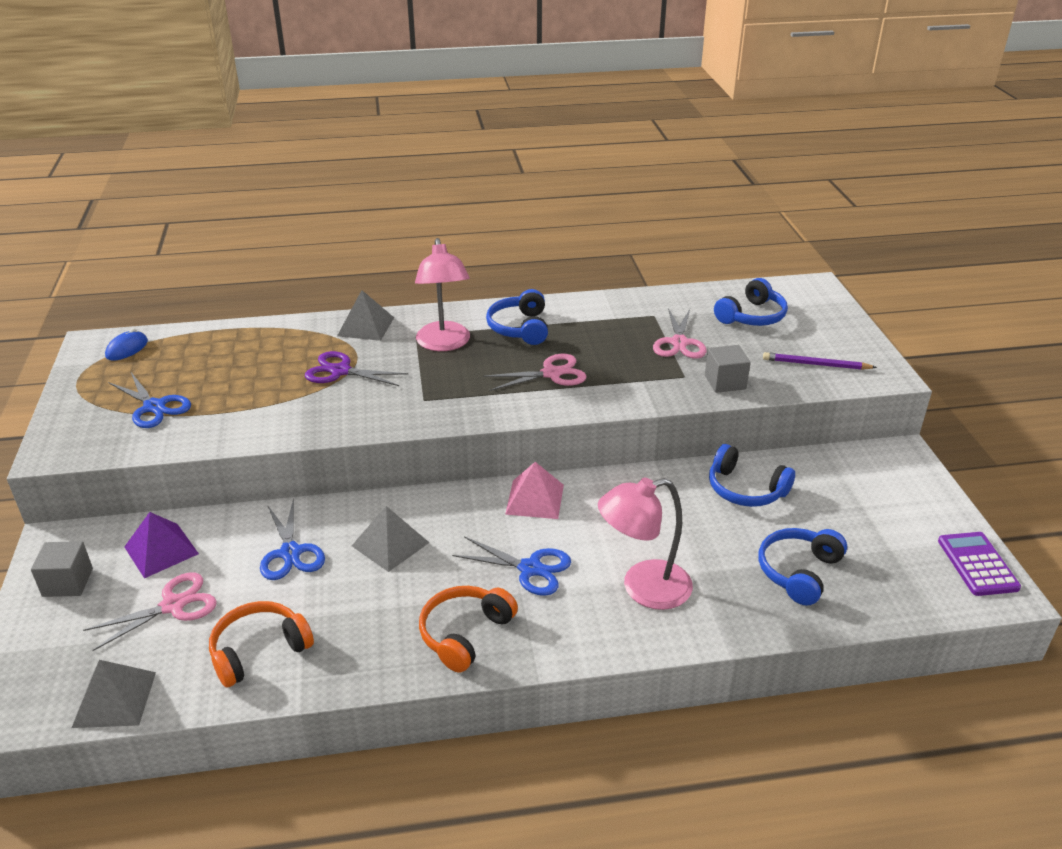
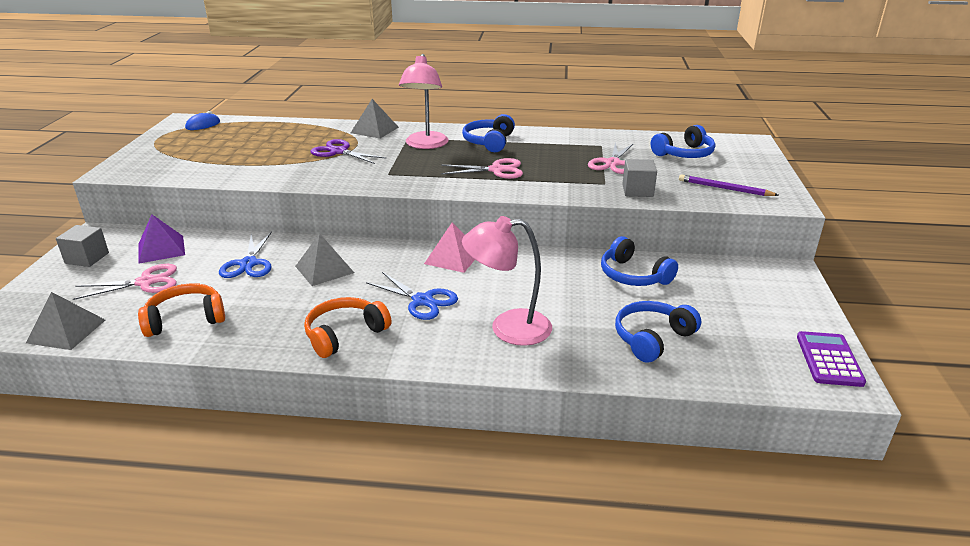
camera: 15 degrees right, 5 degrees down
(154, 407) = (196, 156): blue scissors -> none

